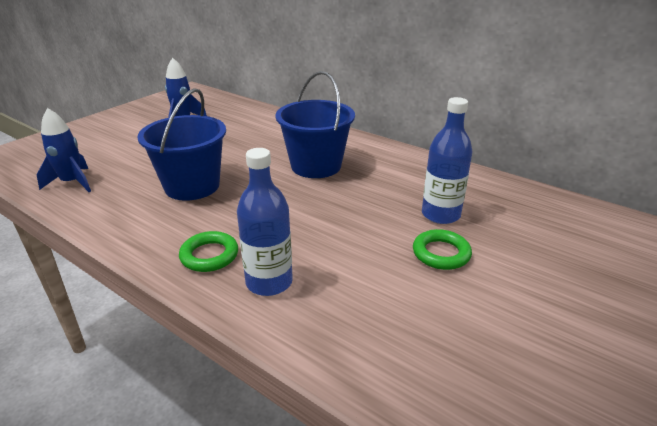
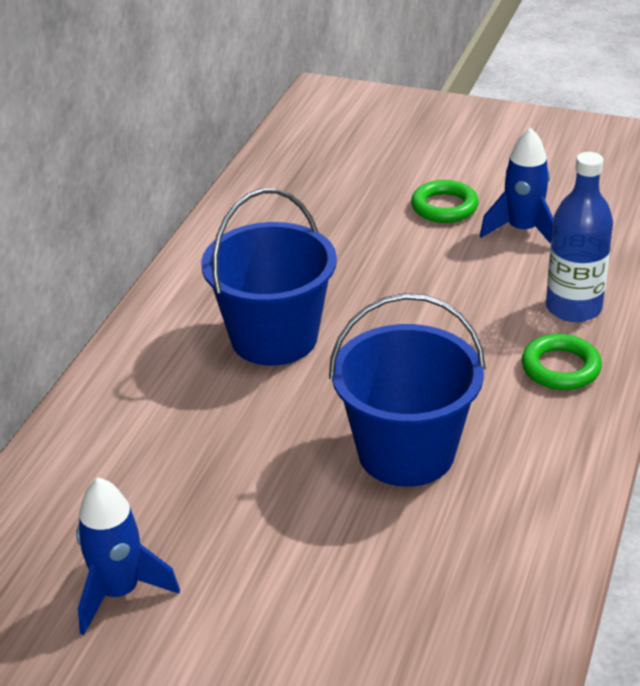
camera: 105 degrees left, 5 degrees up
(72, 183) = (477, 620): blue rocket -> blue rocket (522, 230)
(440, 214) = (362, 214): blue bottle -> none

